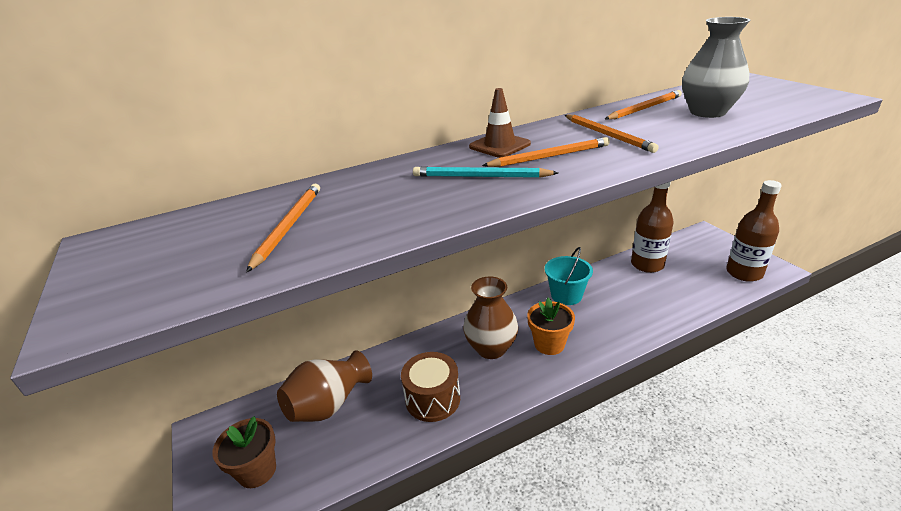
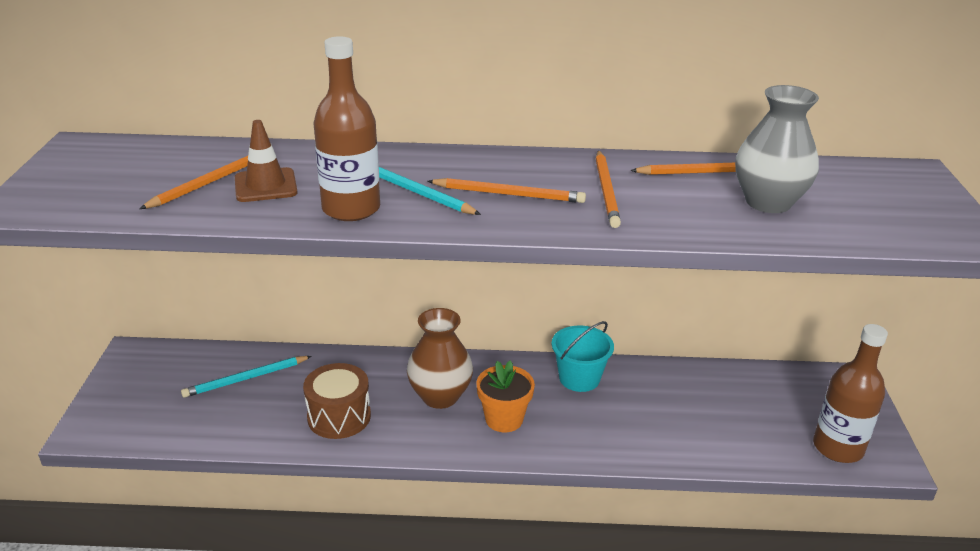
camera: 25 degrees right, 0 degrees up
(257, 471) = (148, 405): brown flower pot -> none
(329, 404) = (246, 379): brown vase -> turquoise pencil
(499, 145) = (483, 164): brown traffic cone -> brown traffic cone (265, 186)
(647, 265) = (720, 385): brown bottle -> brown bottle (351, 209)

